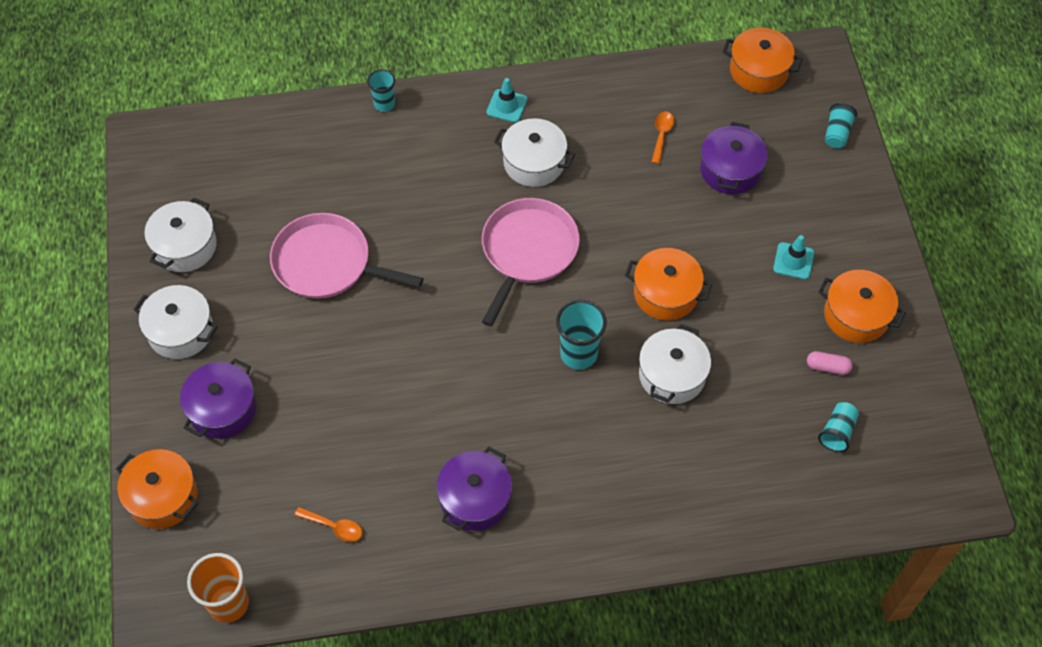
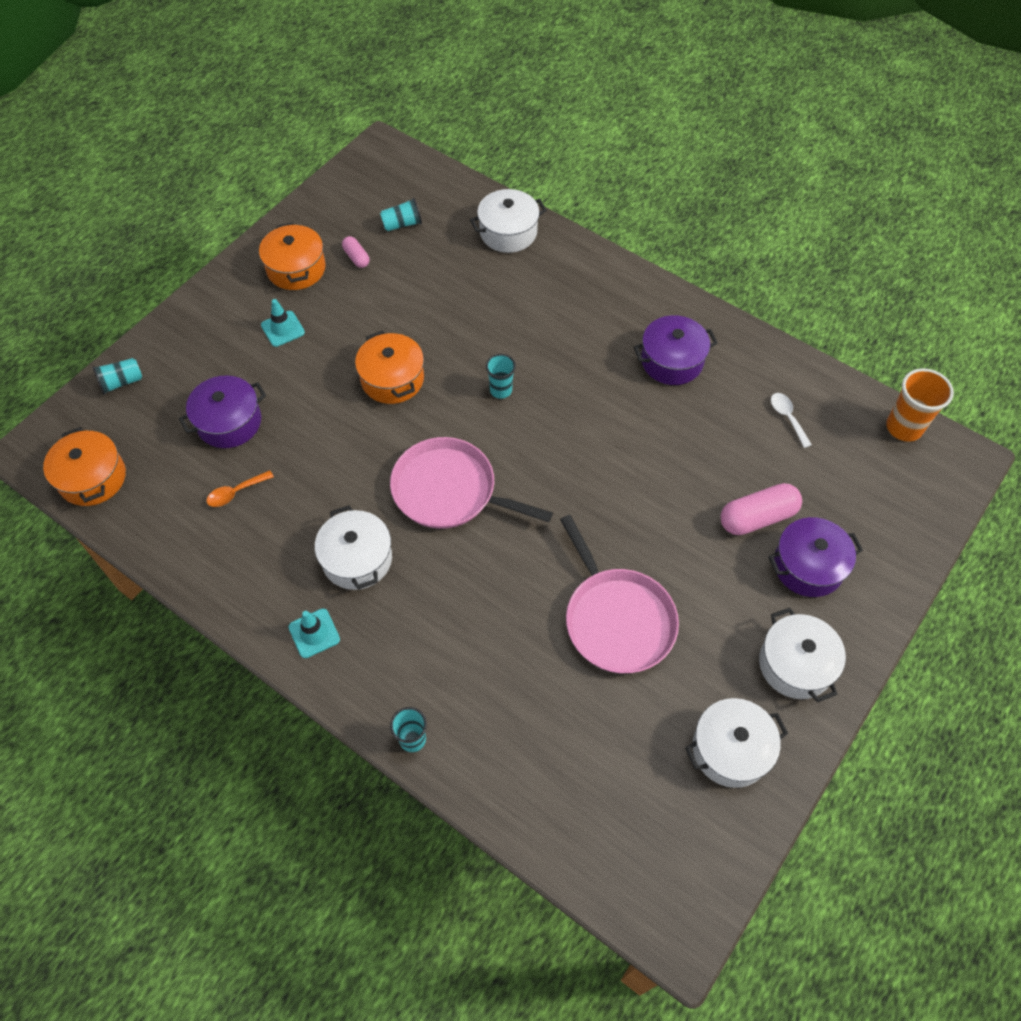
camera: 135 degrees left, 0 degrees up
(162, 497) = (906, 536): orange pot -> none
(289, 416) = (757, 517): none -> pink capsule
(334, 527) = (787, 418): orange spoon -> white spoon
(527, 251) = (449, 491): pink pan -> pink pan turned 45 degrees clockwise
(578, 354) = (501, 390): turquoise cup -> turquoise cup, size x0.63
(672, 375) = (456, 329): white pot -> white pot (508, 232)

